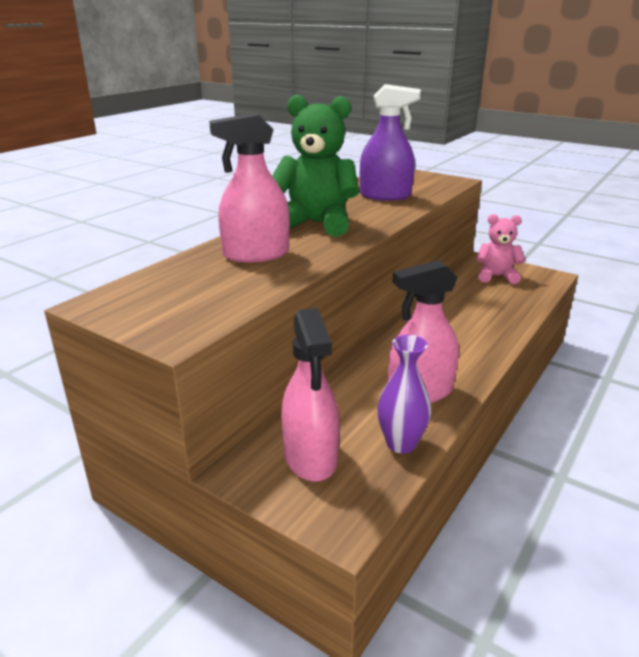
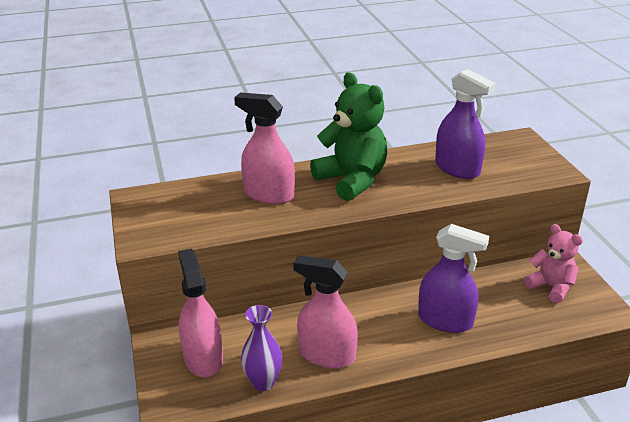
camera: 40 degrees right, 5 degrees up
(310, 457) = (203, 358): pink spray bottle -> pink spray bottle turned 135 degrees clockwise
(466, 325) = (445, 320): none -> purple spray bottle

